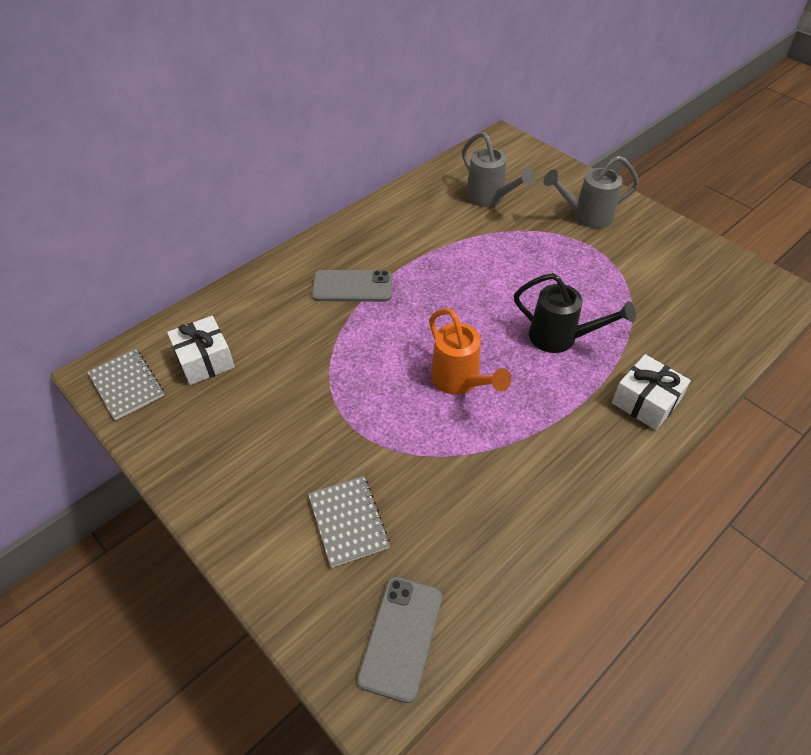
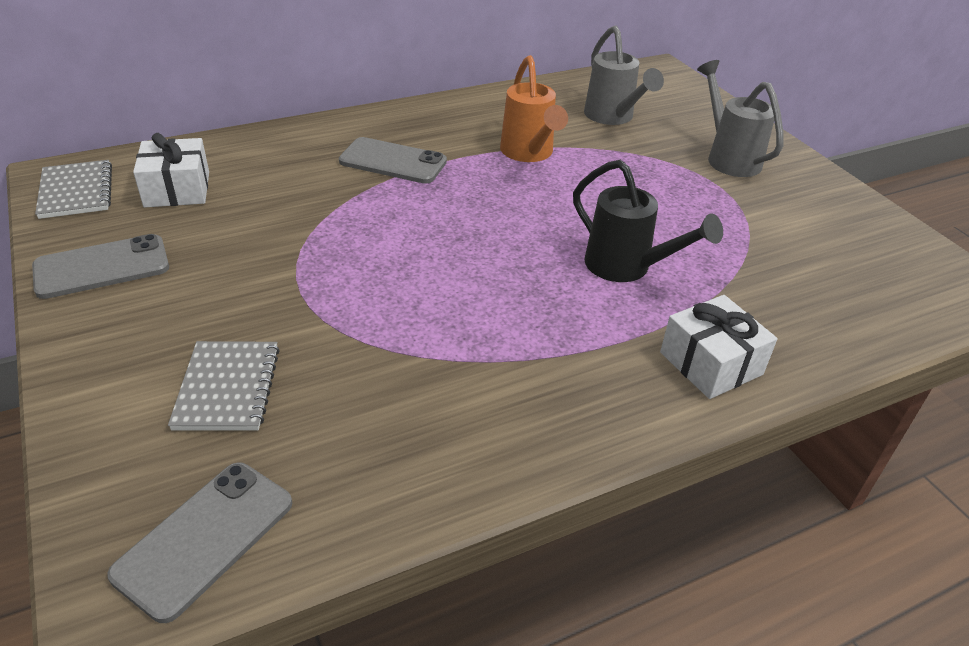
camera: 15 degrees right, 10 degrees down
(194, 449) = (102, 267): none -> grey phone
(460, 382) = (466, 281): orange watering can -> orange watering can (529, 154)
(586, 216) = (728, 157): grey watering can -> grey watering can turned 60 degrees clockwise

